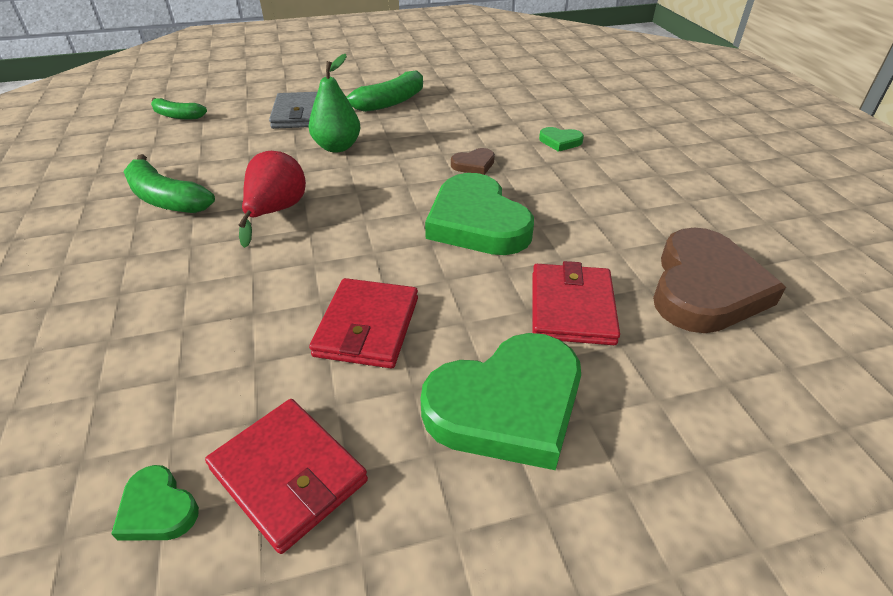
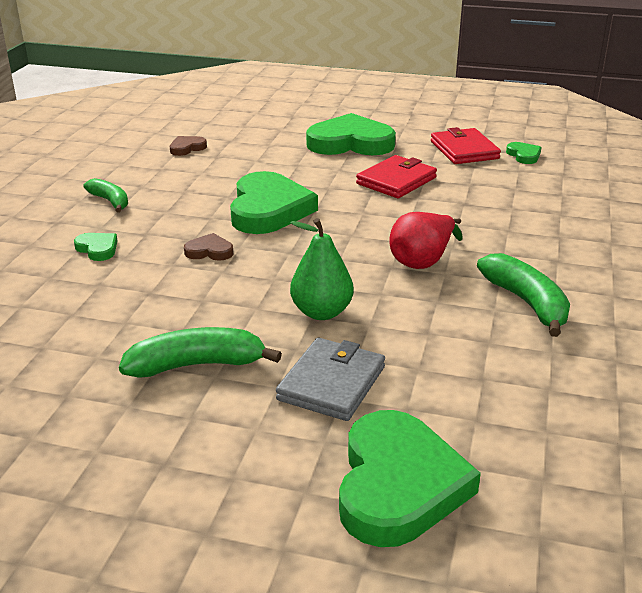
camera: 150 degrees left, 10 degrees down
(177, 116) = (515, 444): green banana -> green banana (110, 201)
(240, 90) = (398, 485): none -> green heart
(572, 308) = (272, 159): red wallet -> none
(705, 288) = (187, 148): brown heart -> brown heart, size x0.44

